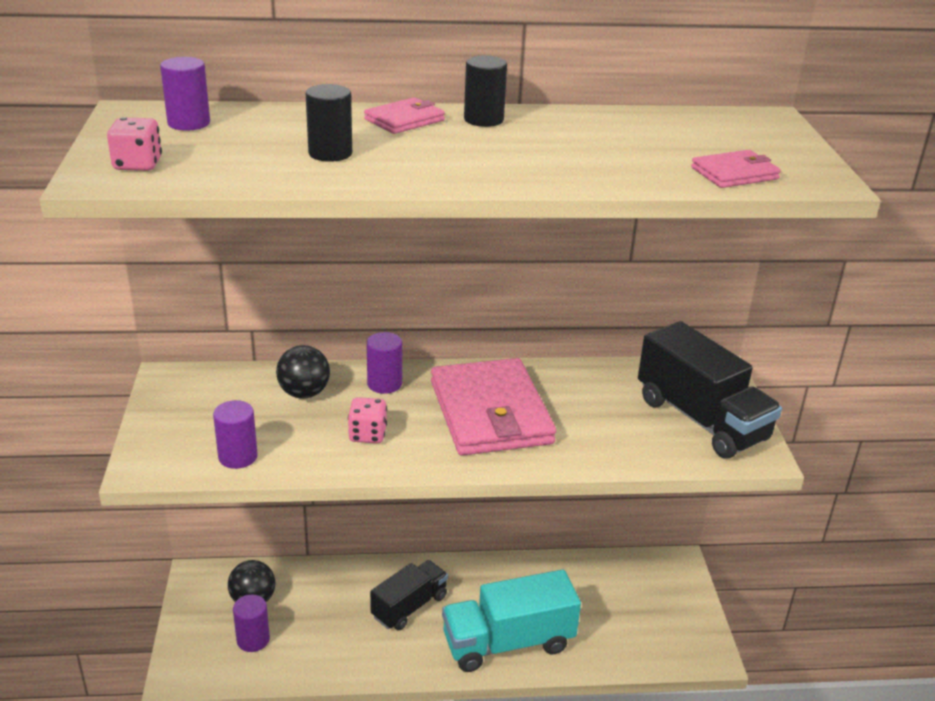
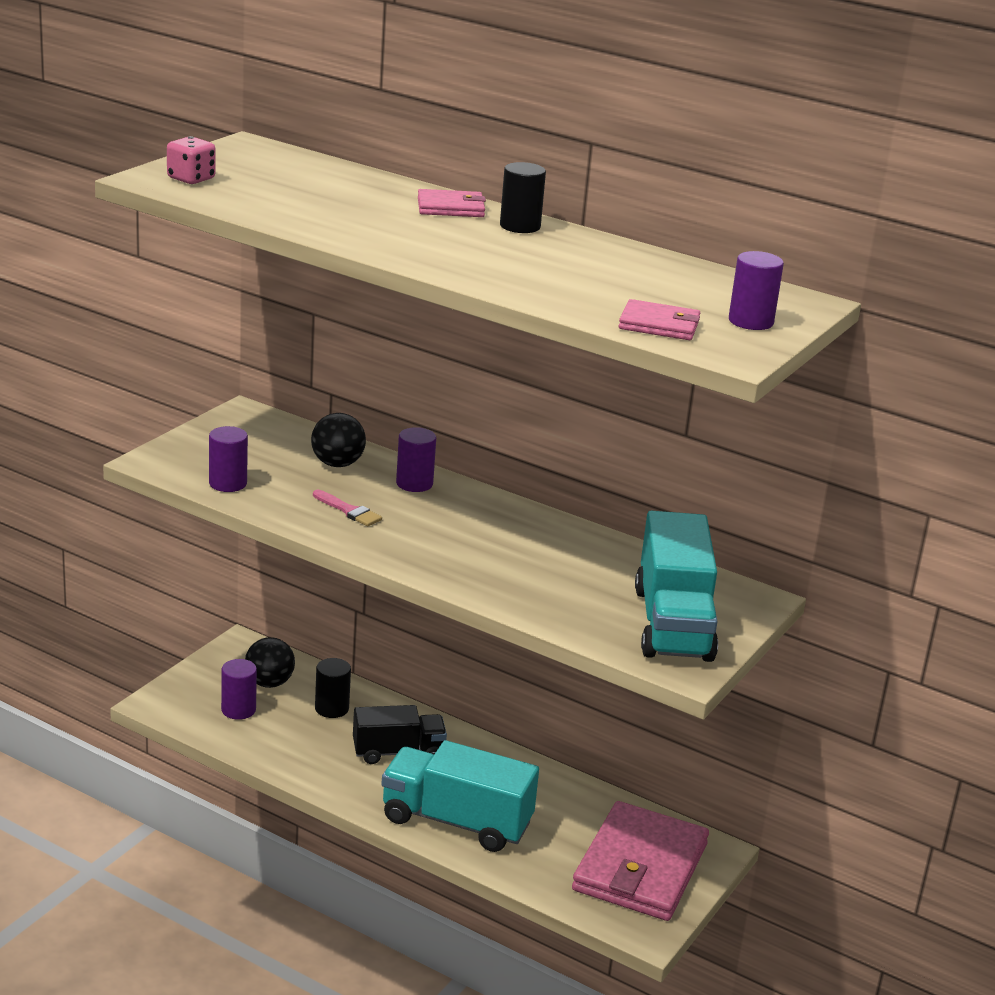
camera: 35 degrees right, 5 degrees down
(189, 123) = (276, 163): purple cylinder -> purple cylinder (750, 321)
(330, 153) = (343, 212): black cylinder -> black cylinder (331, 708)
(367, 434) = (349, 511): pink dice -> pink brush
(490, 413) = (477, 539): pink wallet -> pink wallet (640, 867)
(701, 419) = (673, 624): black truck -> turquoise truck

